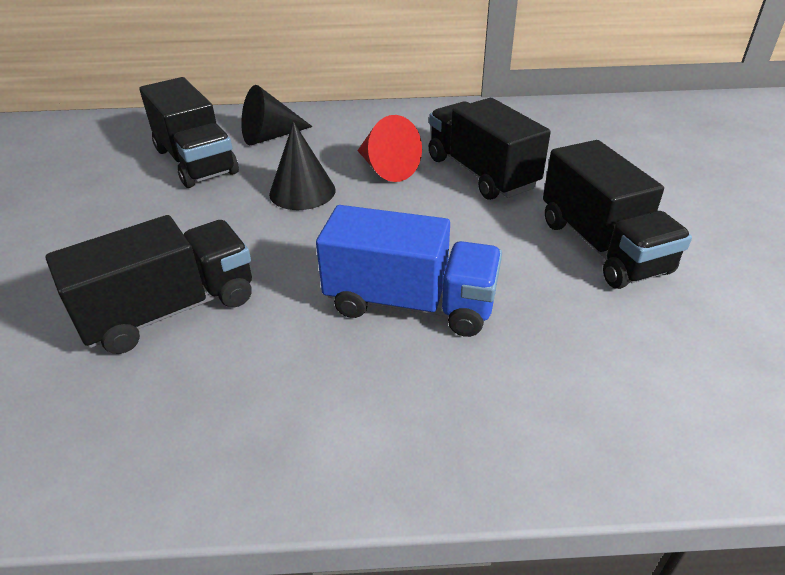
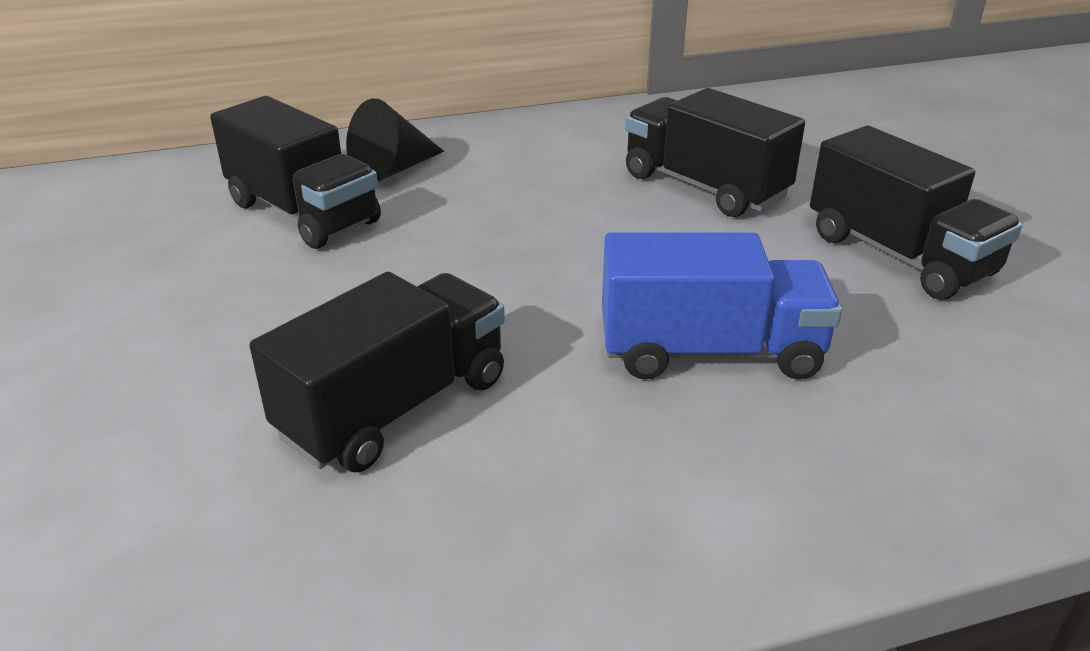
camera: 15 degrees left, 5 degrees down
(302, 192) = (483, 235): black cone -> none
(386, 168) = (578, 194): red cone -> none

